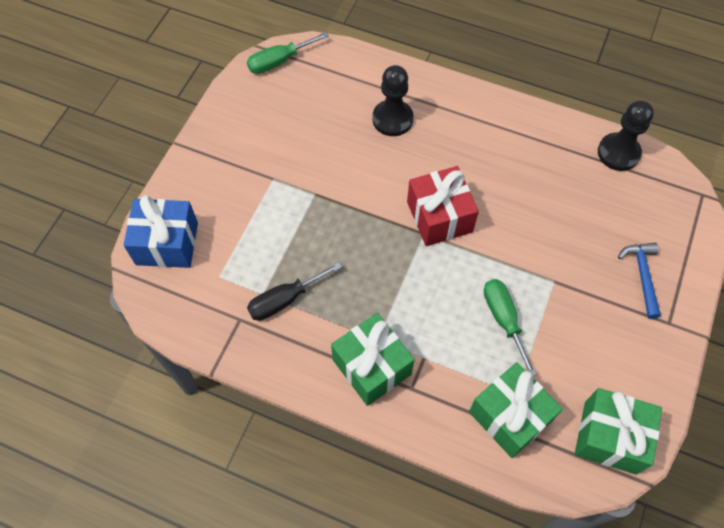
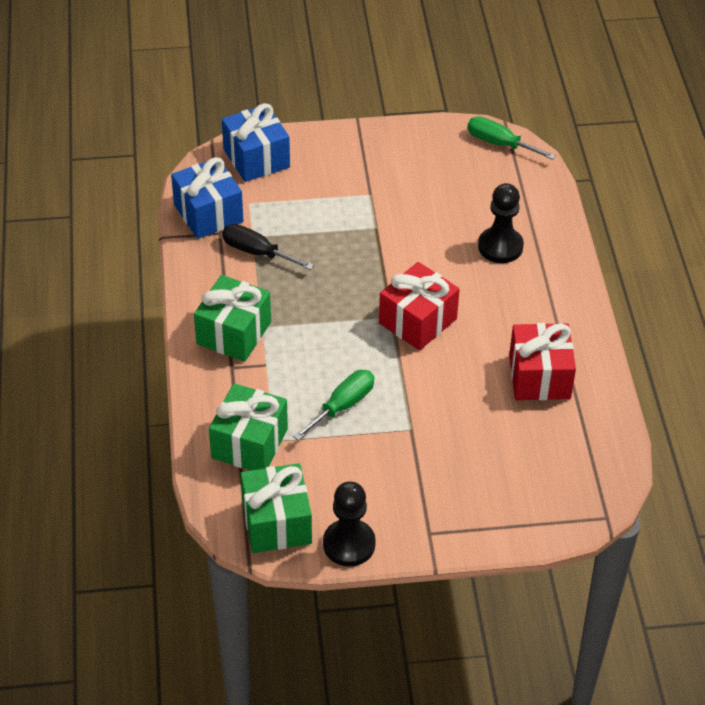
camera: 60 degrees right, 15 degrees down
(209, 317) = (208, 213): none -> blue gift
(544, 164) = (539, 377): none -> red gift
(618, 153) = (602, 431): black pawn -> black pawn (349, 544)
(642, 276) = (467, 495): blue hammer -> none

